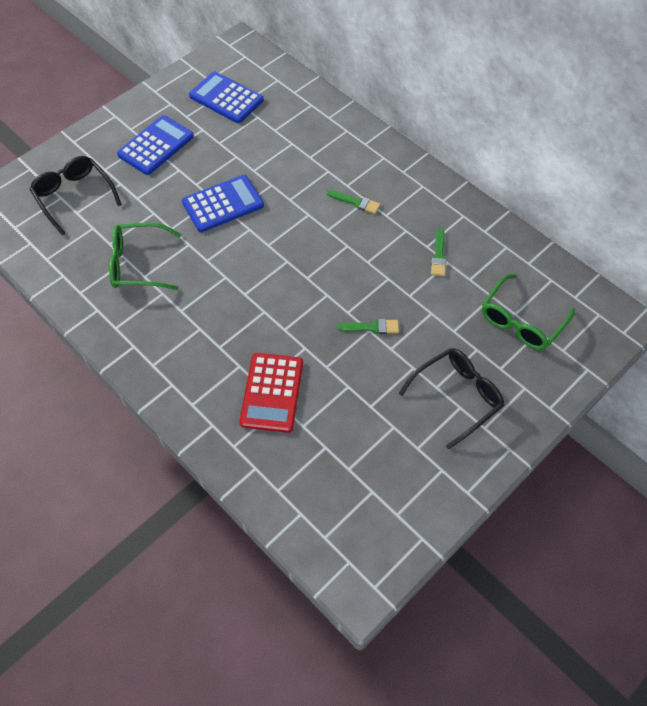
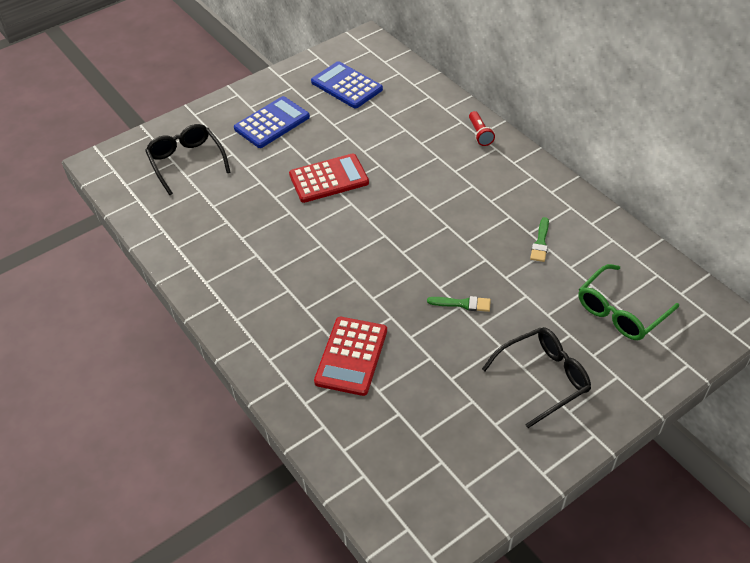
camera: 10 degrees right, 10 degrees down
(138, 264) = (237, 226): green glasses -> none
(223, 204) = (329, 179): blue calculator -> red calculator
(356, 202) = (461, 187): green brush -> none
(366, 143) = (480, 134): none -> red flashlight

